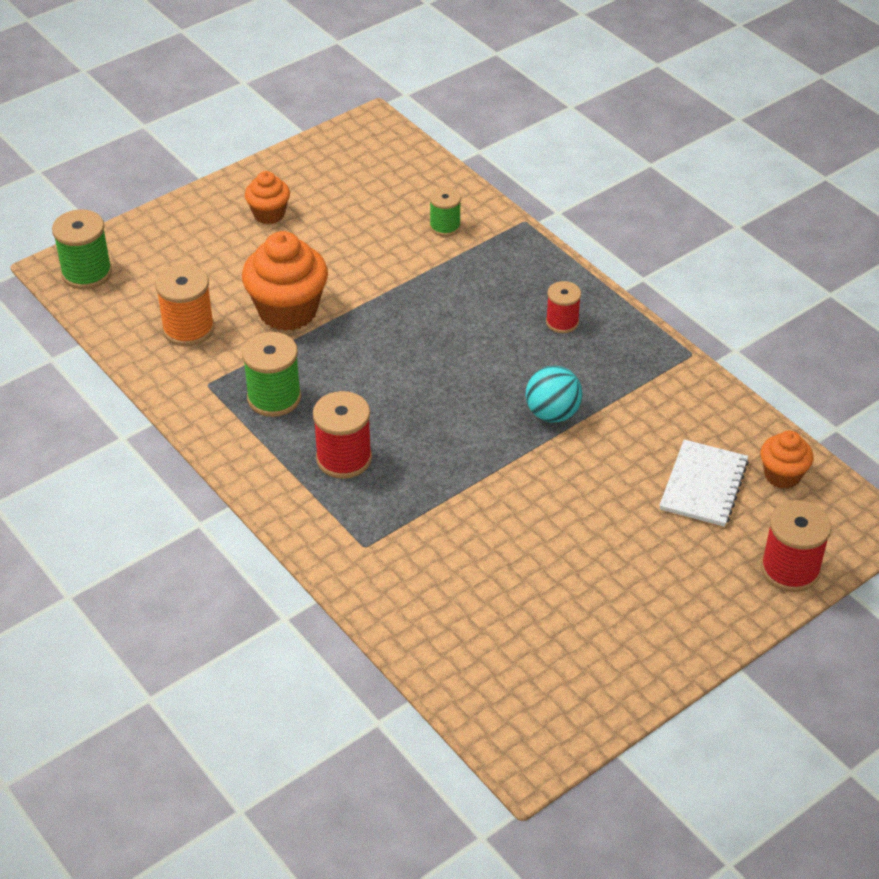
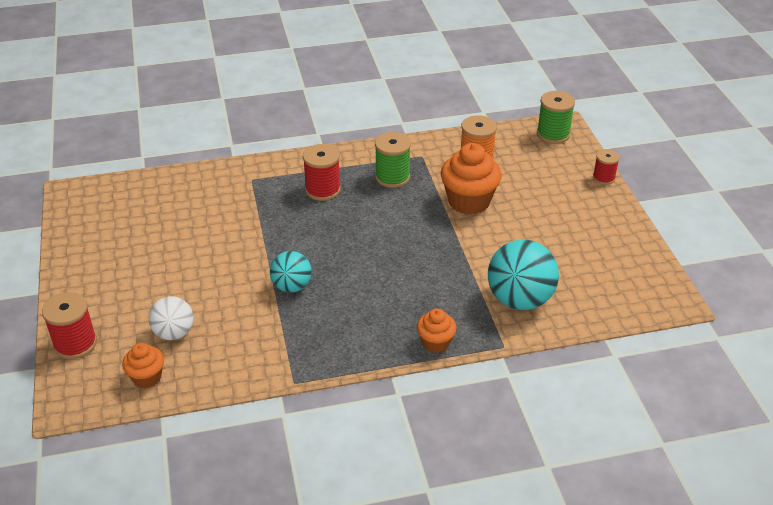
camera: 115 degrees right, 5 degrees down
(269, 214) = (578, 219): orange cupcake -> orange cupcake (435, 343)
(445, 226) = (519, 300): green spool -> turquoise ball
(562, 322) = (375, 324): red spool -> red spool (603, 178)
(703, 485) = (174, 333): white notebook -> white ball

